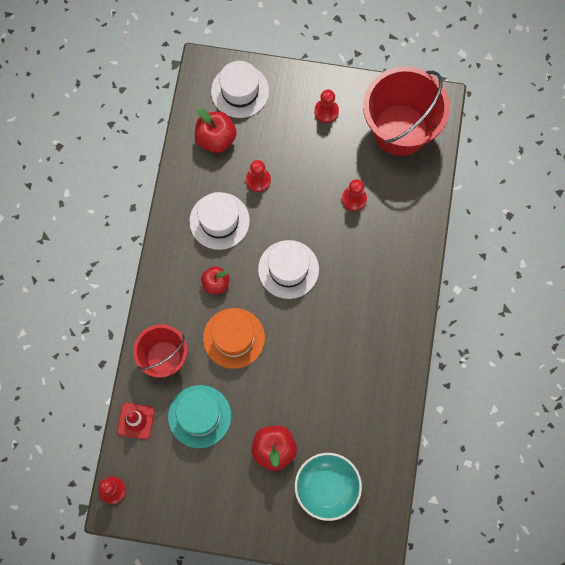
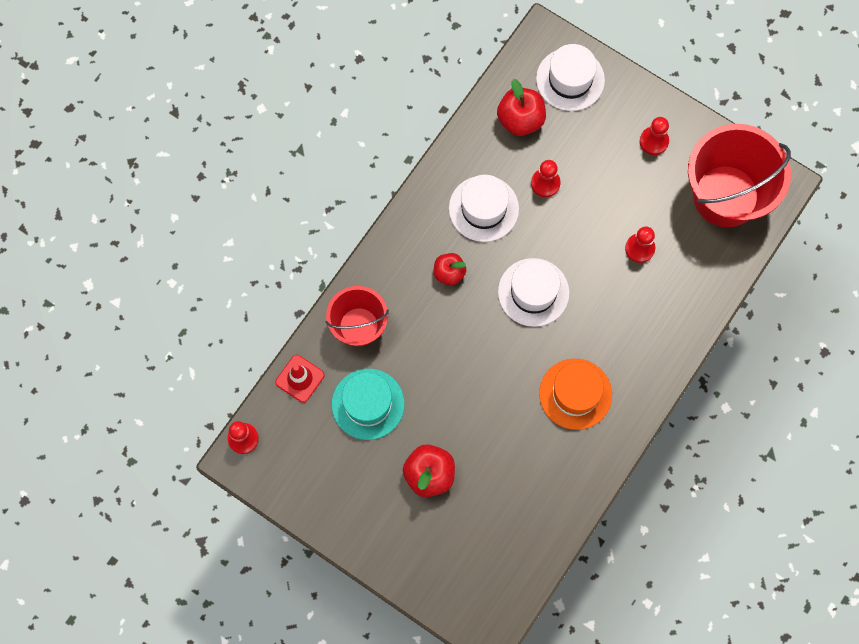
camera: 25 degrees right, 0 degrees up
(233, 338) = (441, 339): orange hat -> orange hat (575, 394)
(327, 488) = (466, 540): turquoise bowl -> none

